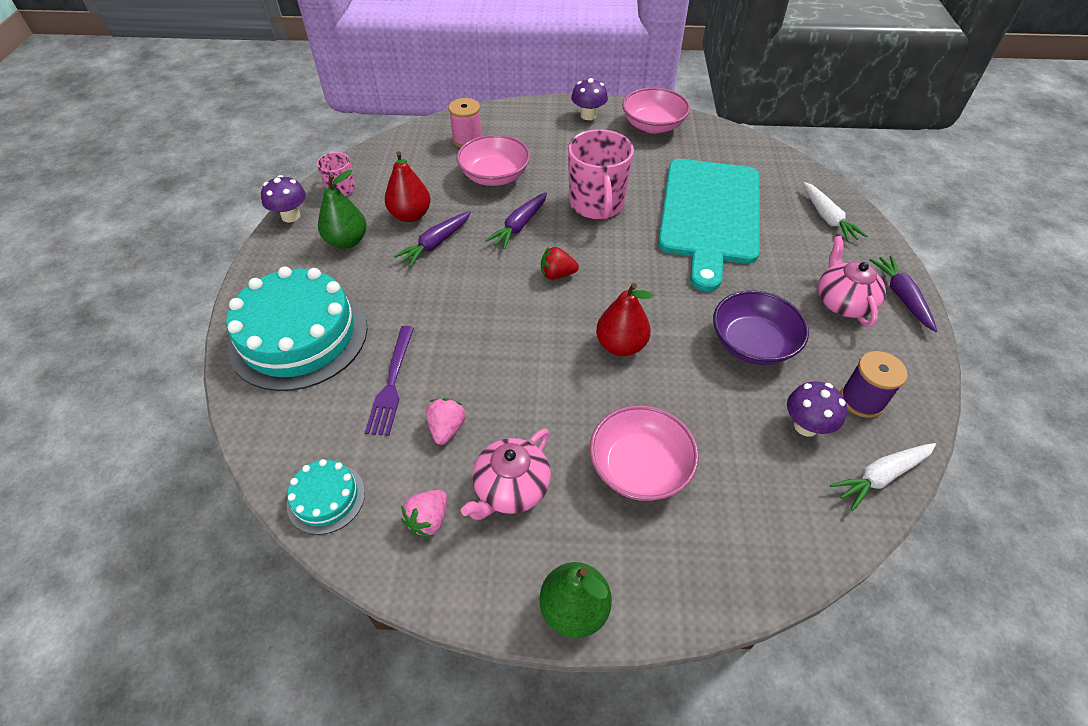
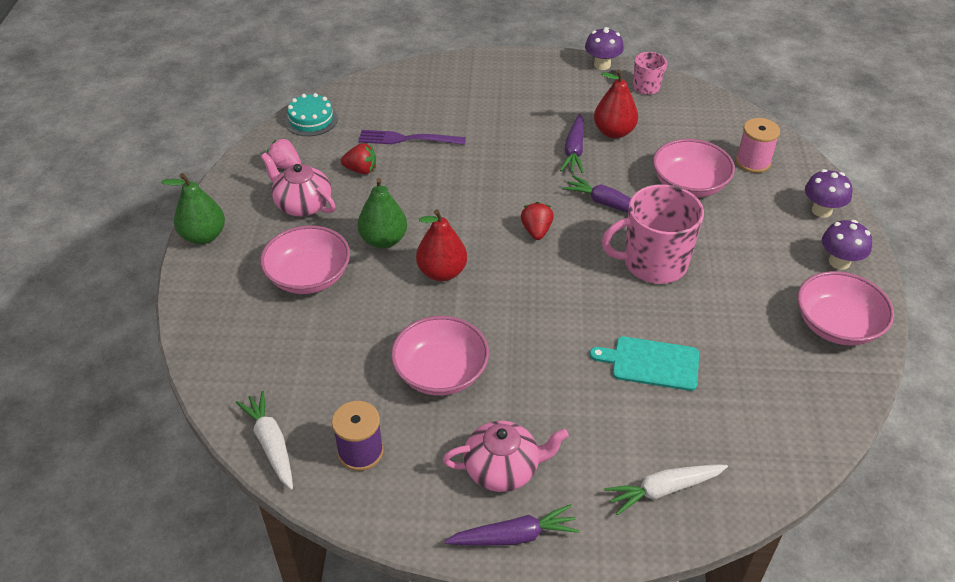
camera: 90 degrees right, 5 degrees down
(299, 336) = (458, 89): turquoise cake -> none
(347, 241) = (572, 99): green pear -> green pear (384, 240)
(435, 244) = (574, 150): purple carrot -> purple carrot turned 120 degrees counterclockwise
(447, 428) = (361, 170): pink strawberry -> red strawberry
(709, 214) = (651, 363): turquoise cutting board -> turquoise cutting board, size x0.46
(752, 344) = (441, 372): purple bowl -> pink bowl
(806, 426) = (335, 397): purple mushroom -> purple mushroom (821, 210)

